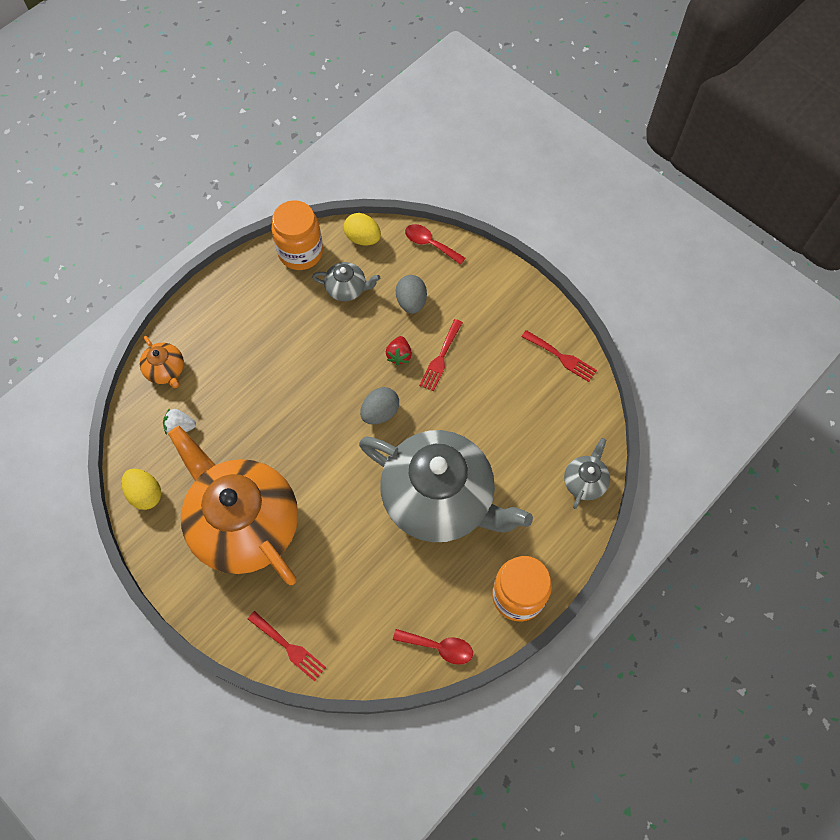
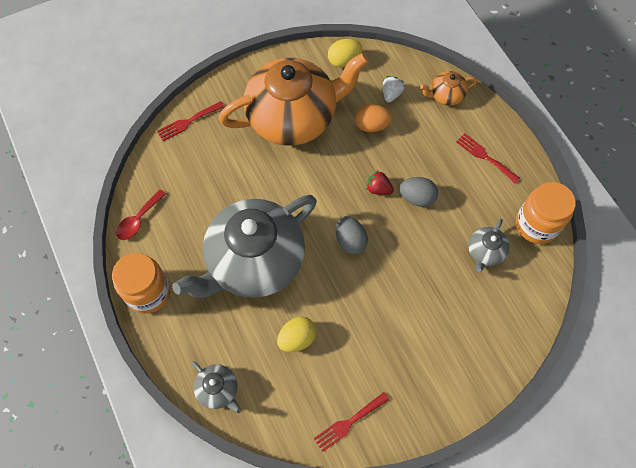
camera: 110 degrees right, 0 degrees up
(230, 435) = (372, 125): none -> orange egg
(363, 238) = (539, 283): yellow egg -> yellow egg (297, 338)
(399, 355) = (401, 274): red strawberry -> red strawberry (378, 189)
(411, 302) = (454, 304): grey egg -> grey egg (417, 198)
(430, 244) = (516, 344): red spoon -> none
(440, 358) = (386, 309): red fork -> red fork (485, 156)

